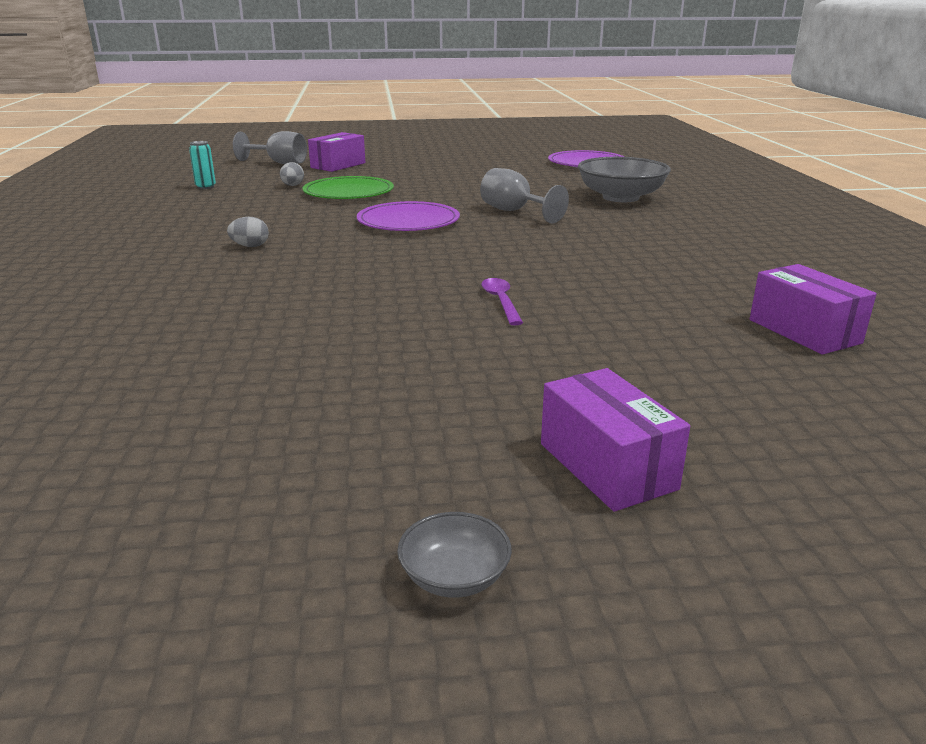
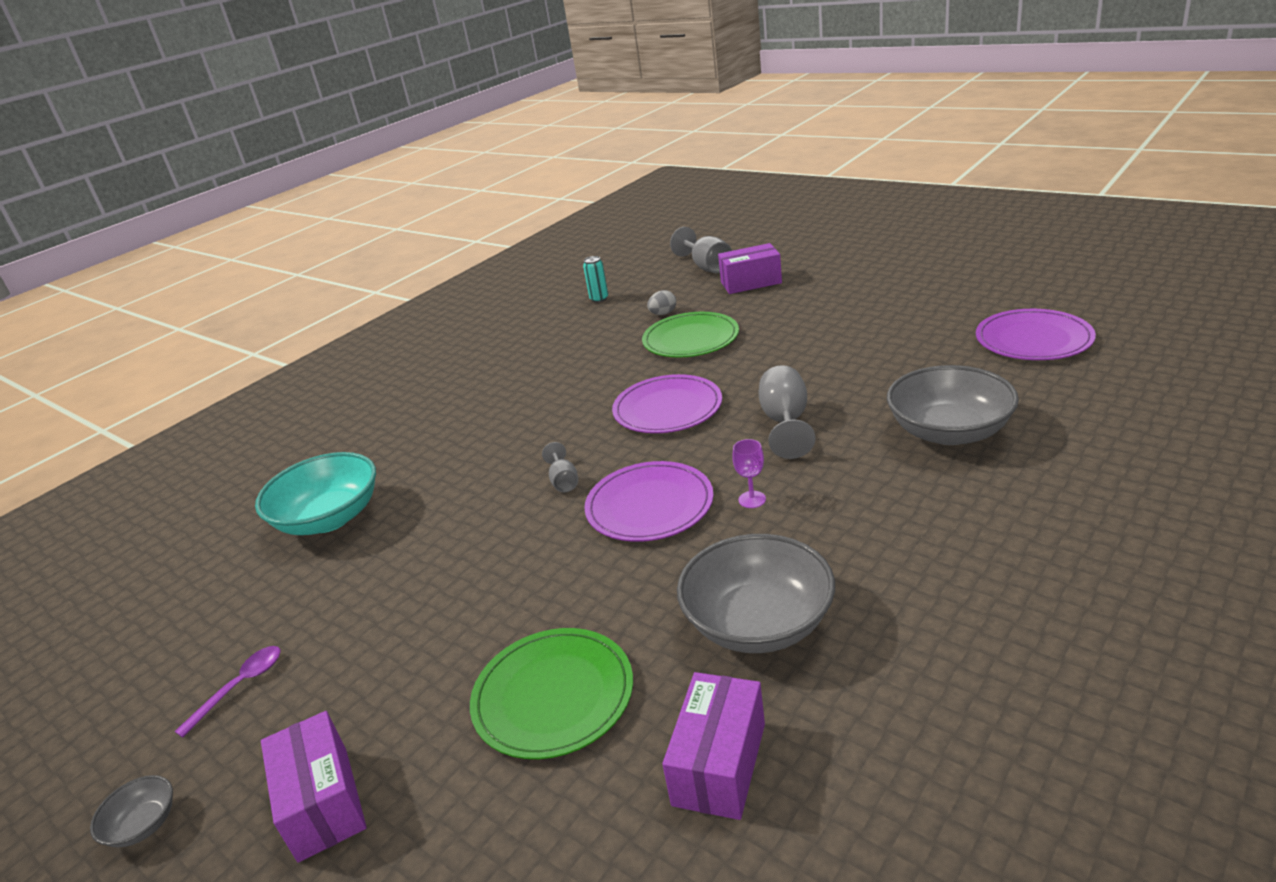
camera: 50 degrees right, 5 degrees up
(183, 342) = (329, 518): none -> turquoise bowl
(250, 246) = (510, 407): grey egg -> none
(402, 266) = (563, 481): none -> grey goblet
(501, 301) = (555, 568): purple spoon -> purple spoon (240, 686)
(503, 260) = (649, 505): none -> purple plate
(569, 242) = (752, 499): none -> purple goblet
(607, 466) = (323, 803): purple box -> purple box turned 45 degrees counterclockwise
(646, 348) = (553, 696): none -> green plate
(692, 281) = (758, 623): none -> grey bowl

